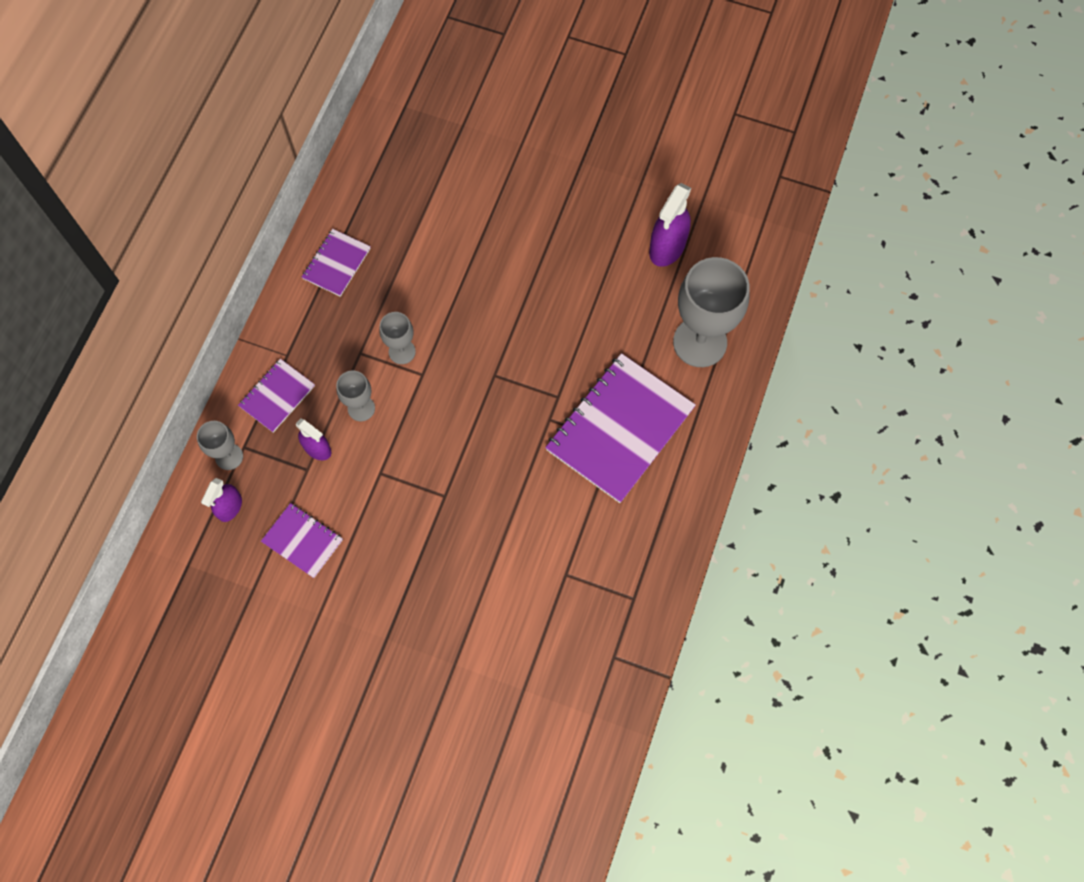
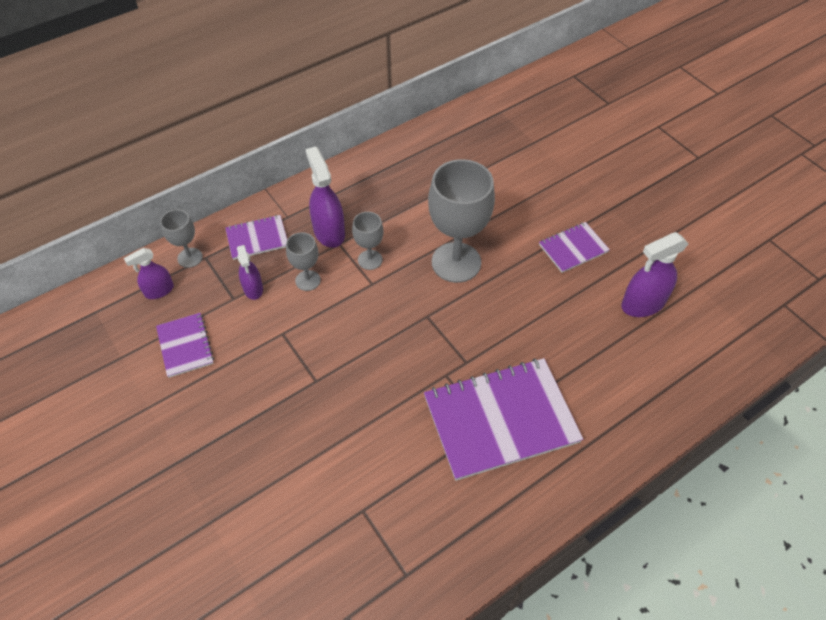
camera: 35 degrees right, 15 degrees down
(336, 263) = (372, 179): purple notebook -> purple notebook (573, 248)
(340, 346) = (329, 232): none -> purple spray bottle
(700, 342) = (623, 392): grey goblet -> grey goblet (456, 262)

